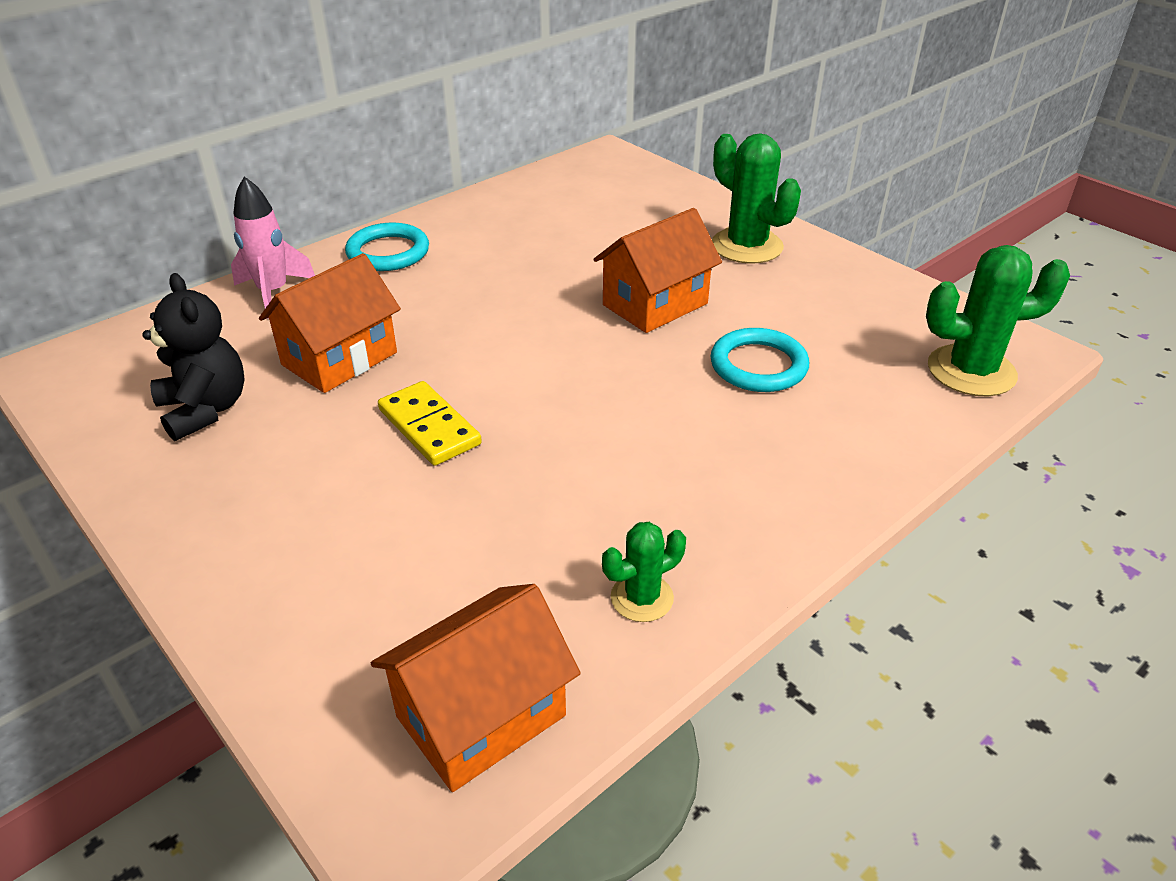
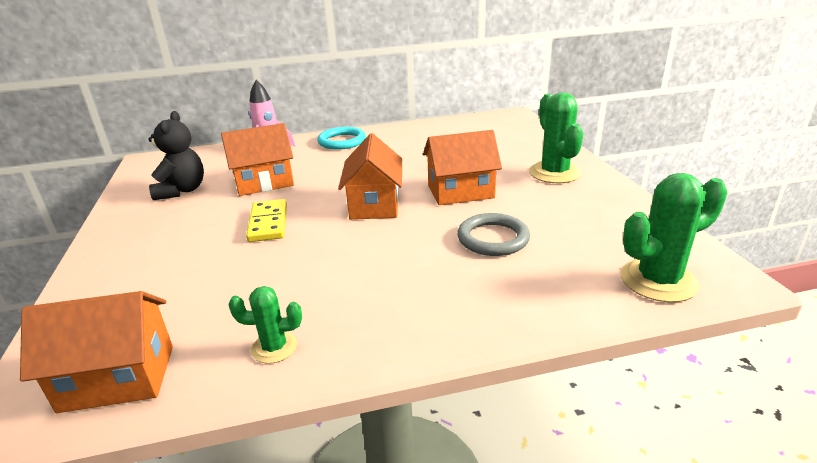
camera: 30 degrees right, 10 degrees down
(557, 354) = (374, 204): none -> orange house
(758, 365) = (493, 238): turquoise ring -> grey ring
(971, 371) = (658, 281): green cactus -> green cactus turned 45 degrees counterclockwise

